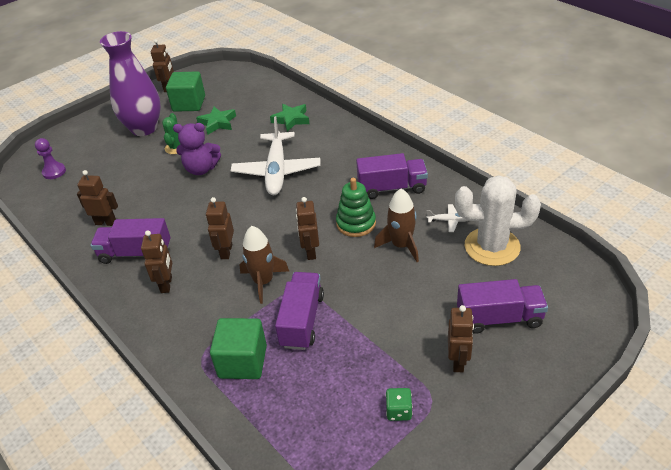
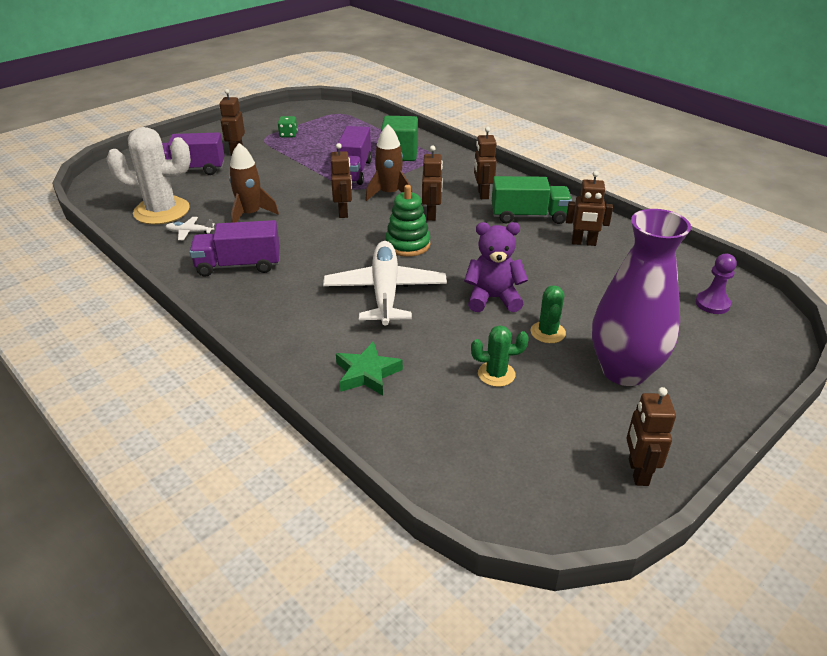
camera: 175 degrees right, 5 degrees down
(135, 253) = (529, 216): purple truck -> green truck
(189, 104) = (569, 422): green cube -> none
(217, 123) = (496, 374): green star -> green cactus
(356, 223) = (292, 233): green stacking toy -> green stacking toy (407, 244)

